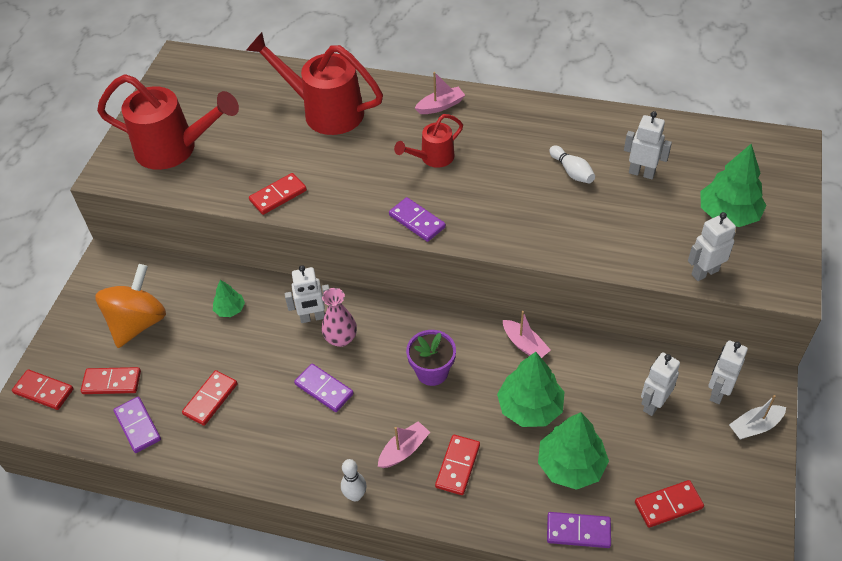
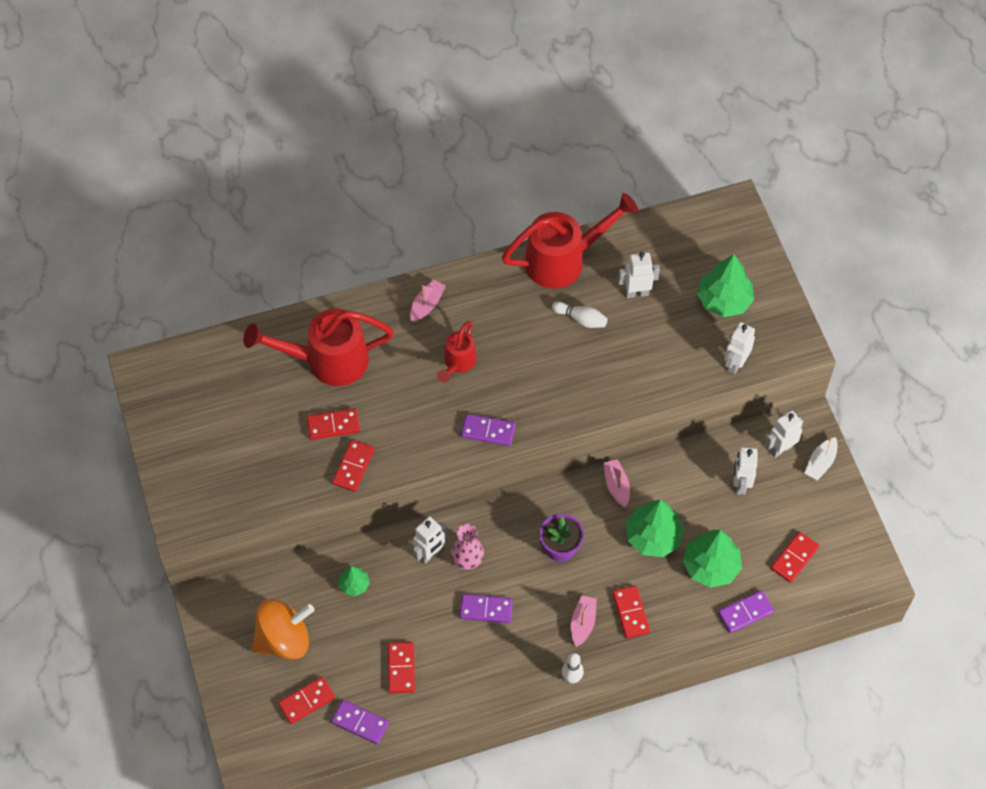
camera: 35 degrees left, 10 degrees up
(43, 391) = (255, 740): red domino -> red domino (333, 425)
(138, 323) = (284, 639): orange spinning top -> orange spinning top turned 75 degrees clockwise
(174, 149) = (221, 468): red watering can -> red watering can (563, 260)
(525, 345) = (616, 486): pink boat -> pink boat turned 120 degrees counterclockwise
(718, 392) = (780, 449): white robot -> white robot turned 60 degrees clockwise

